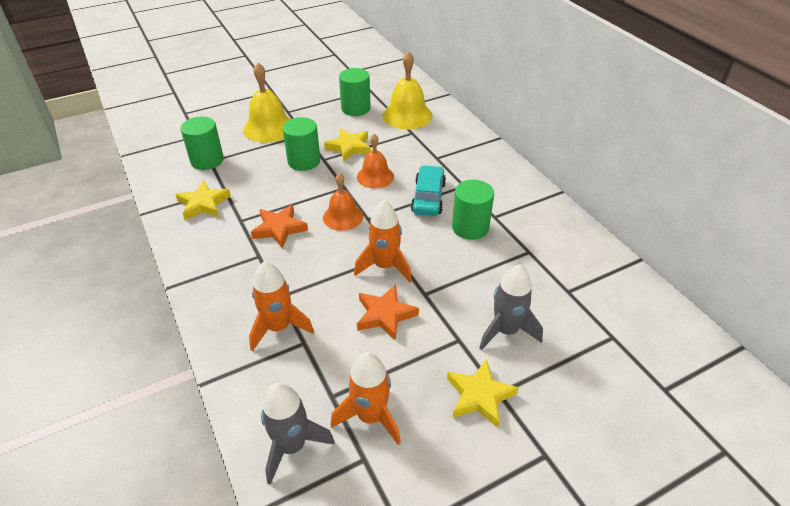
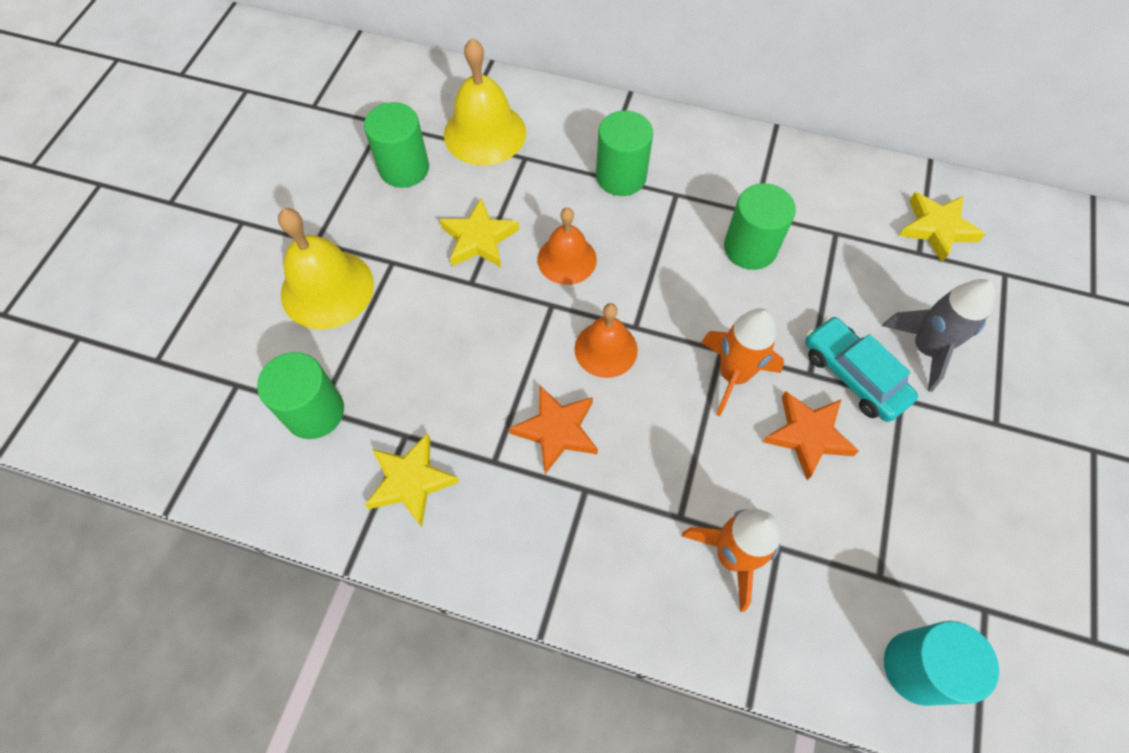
camera: 45 degrees left, 20 degrees up
(292, 446) = (917, 667): grey rocket -> turquoise cylinder
(304, 161) = (450, 306): green cylinder -> green cylinder (621, 176)
(370, 417) = (937, 561): orange rocket -> none
(428, 197) = (661, 242): turquoise car -> turquoise car (853, 375)
(479, 396) = (987, 443): yellow star -> yellow star (937, 228)

